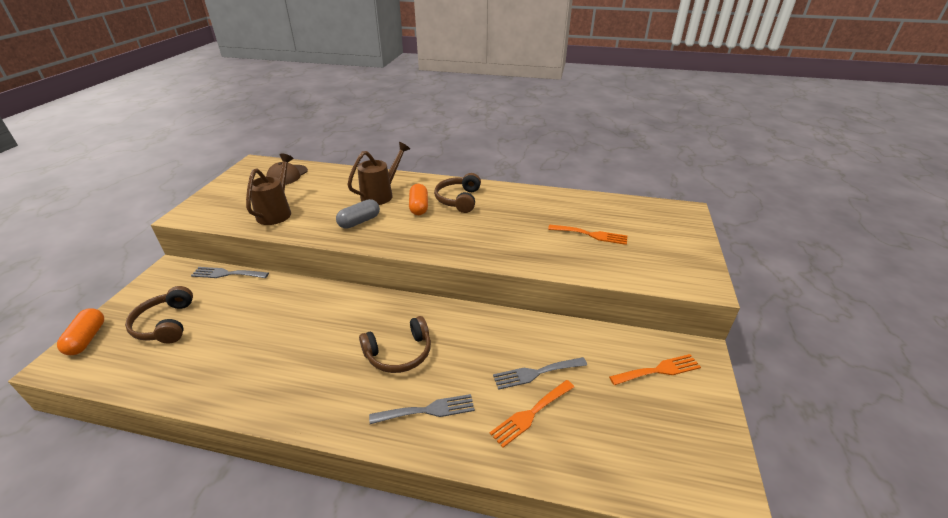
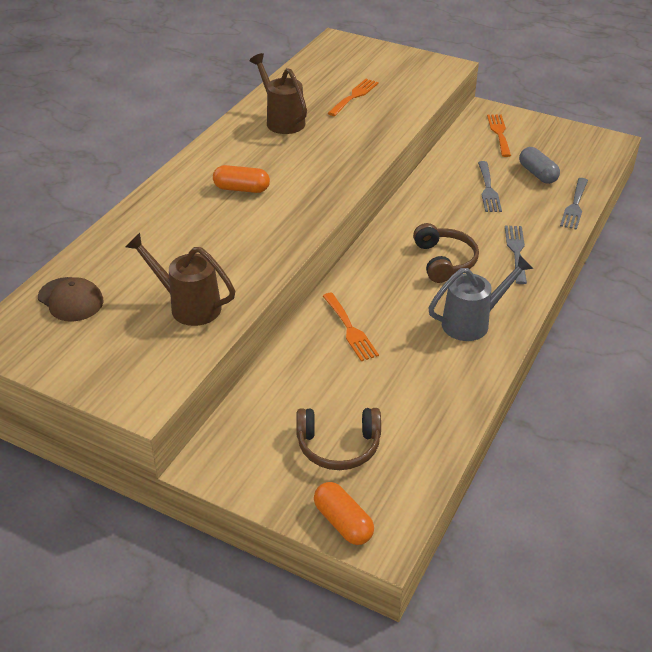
camera: 75 degrees left, 5 degrees up
(87, 339) = (343, 522): orange capsule -> orange capsule turned 45 degrees clockwise
(227, 274) = (248, 399): grey fork -> grey fork (574, 206)
(306, 385) = (472, 322): none -> grey watering can
(359, 222) = (253, 235): grey capsule -> grey capsule (537, 174)
(380, 195) = (192, 215): brown watering can -> brown watering can (282, 121)
(458, 199) = (240, 159): brown headphones -> none
(530, 414) = (530, 201): orange fork -> orange fork (350, 329)

